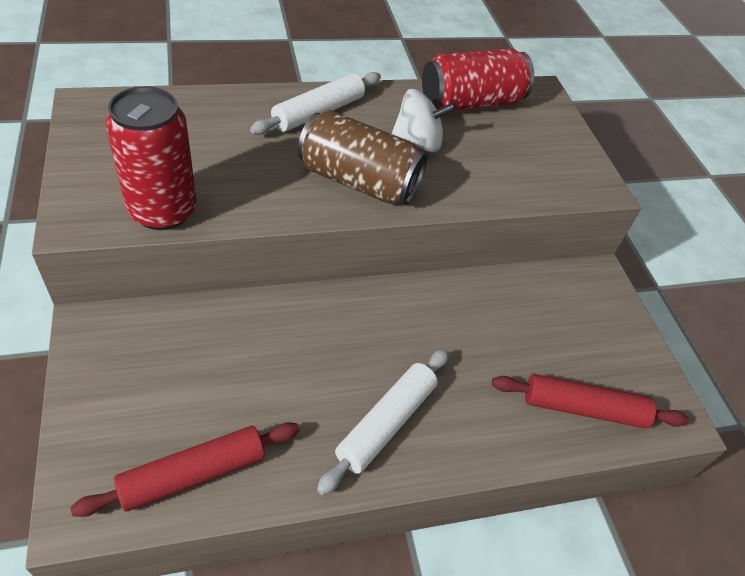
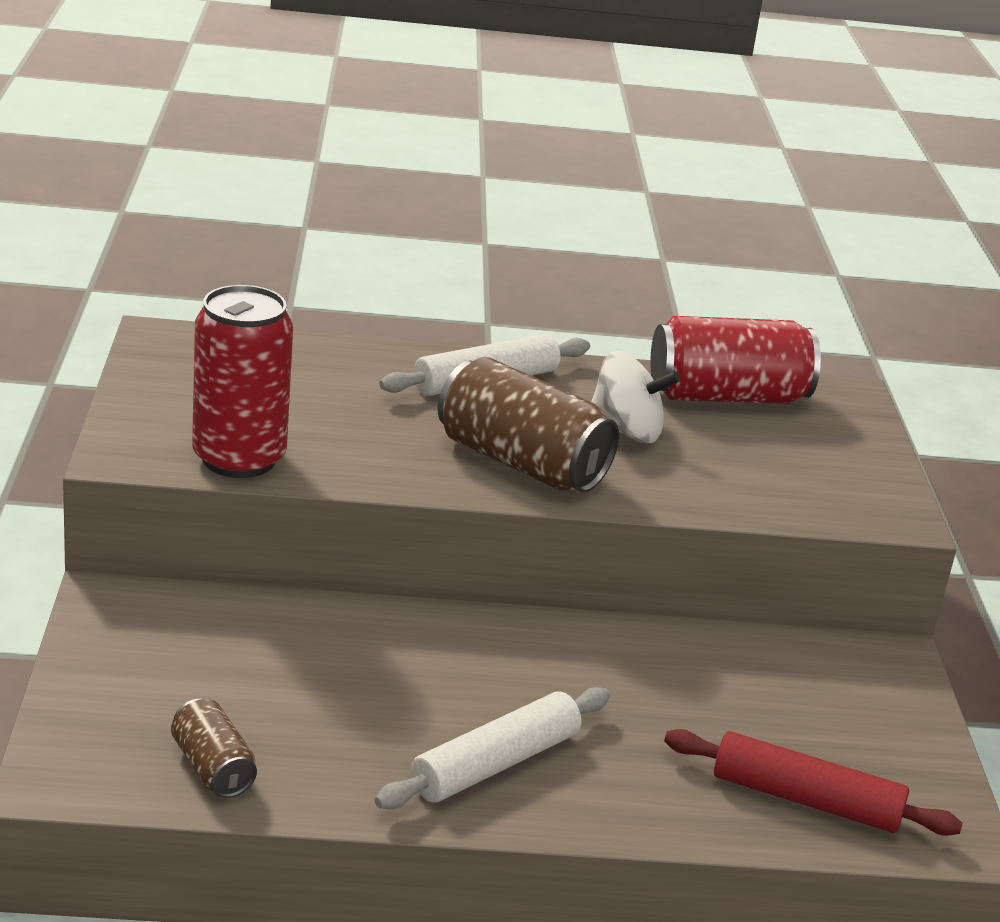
camera: 15 degrees right, 20 degrees down
(193, 474) = (213, 768): red rolling pin -> brown can

